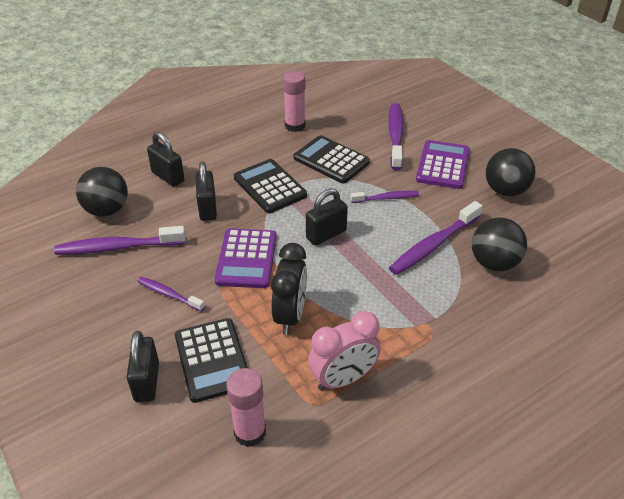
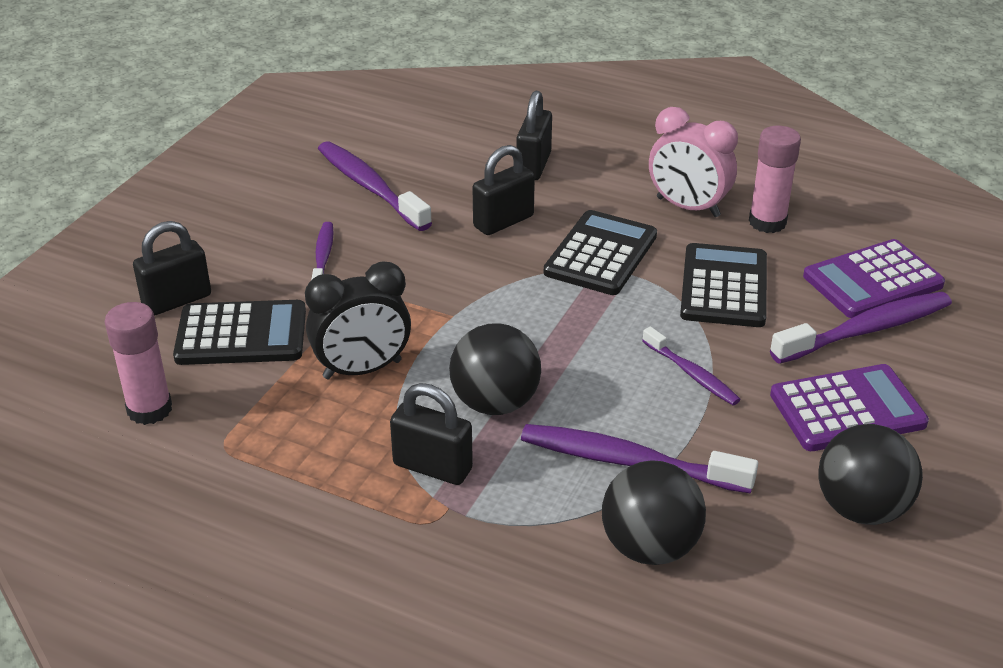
camera: 60 degrees right, 5 degrees down
(107, 210) = (427, 151): black ball -> black ball (495, 403)
(212, 360) = (241, 335): black calculator -> black calculator turned 135 degrees counterclockwise
(246, 259) = (436, 292): purple calculator -> purple calculator (872, 280)
(326, 234) = (549, 343): black padlock -> black padlock (432, 467)
(343, 379) = (283, 459): pink clock -> pink clock (688, 207)

